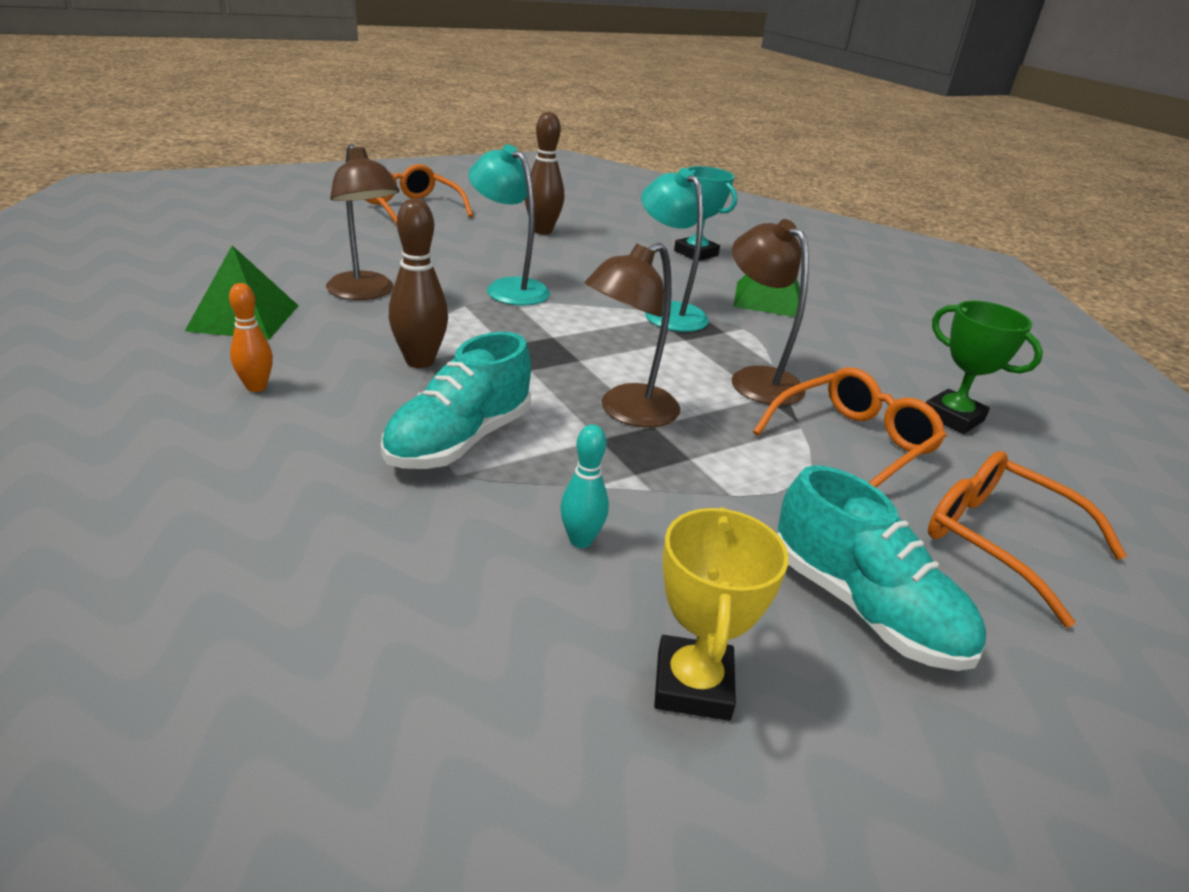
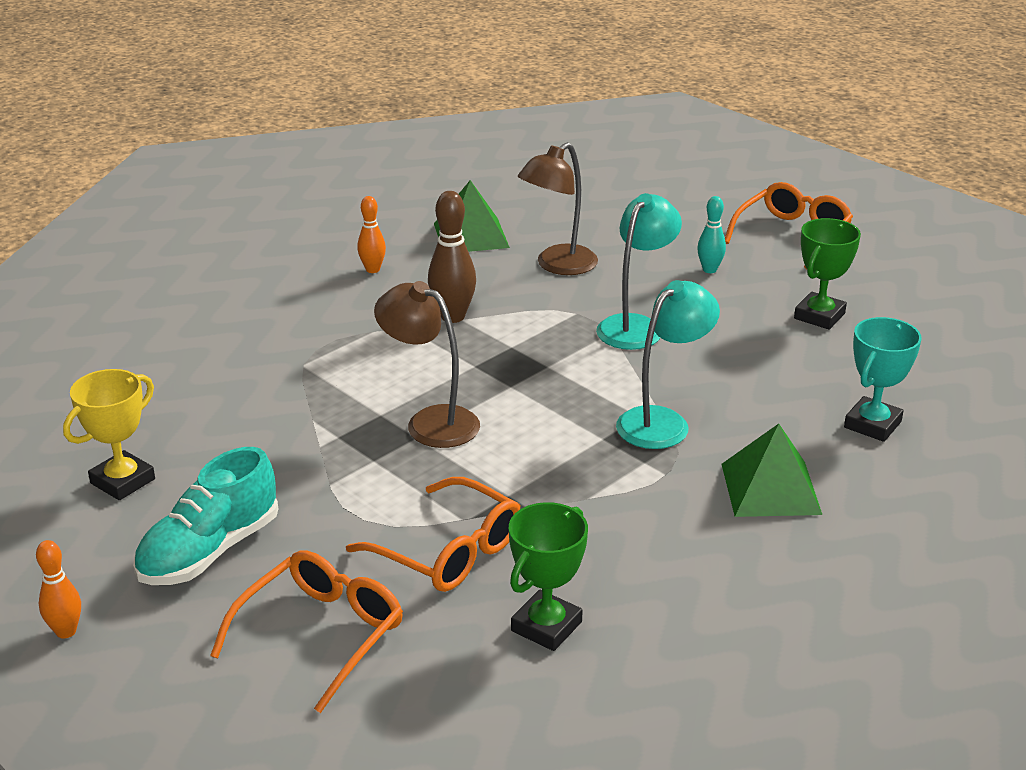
camera: 80 degrees right, 0 degrees up
(459, 441) = (344, 357): turquoise shoe -> none
(542, 231) = (819, 316): brown bowling pin -> green trophy
(580, 540) = (246, 424): turquoise bowling pin -> turquoise bowling pin (709, 270)
(693, 685) = (122, 481): yellow trophy -> yellow trophy turned 45 degrees counterclockwise
(756, 379) = (543, 488): brown lamp -> none
(1064, 780) = (66, 631): none -> orange bowling pin

